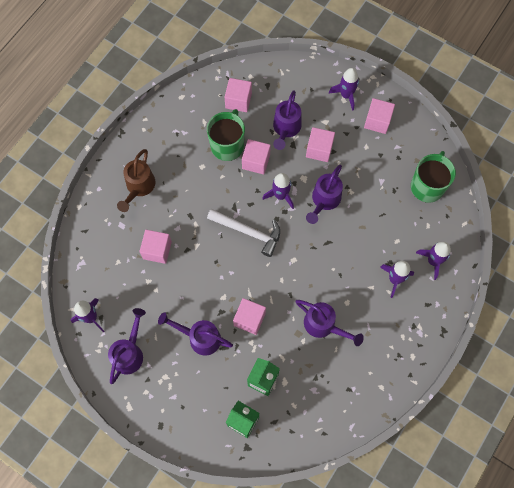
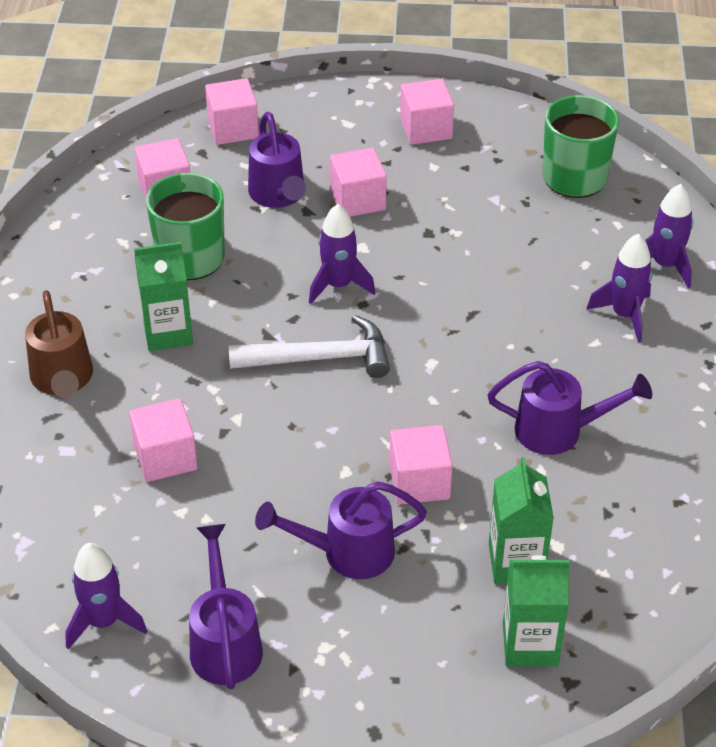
camera: 30 degrees left, 25 degrees down
(194, 184) = (168, 333): none -> green carton
(256, 161) = (259, 258): pink cube -> pink cube (233, 129)
(324, 200) = (420, 261): purple watering can -> none
(346, 95) = (347, 116): purple rocket -> none

